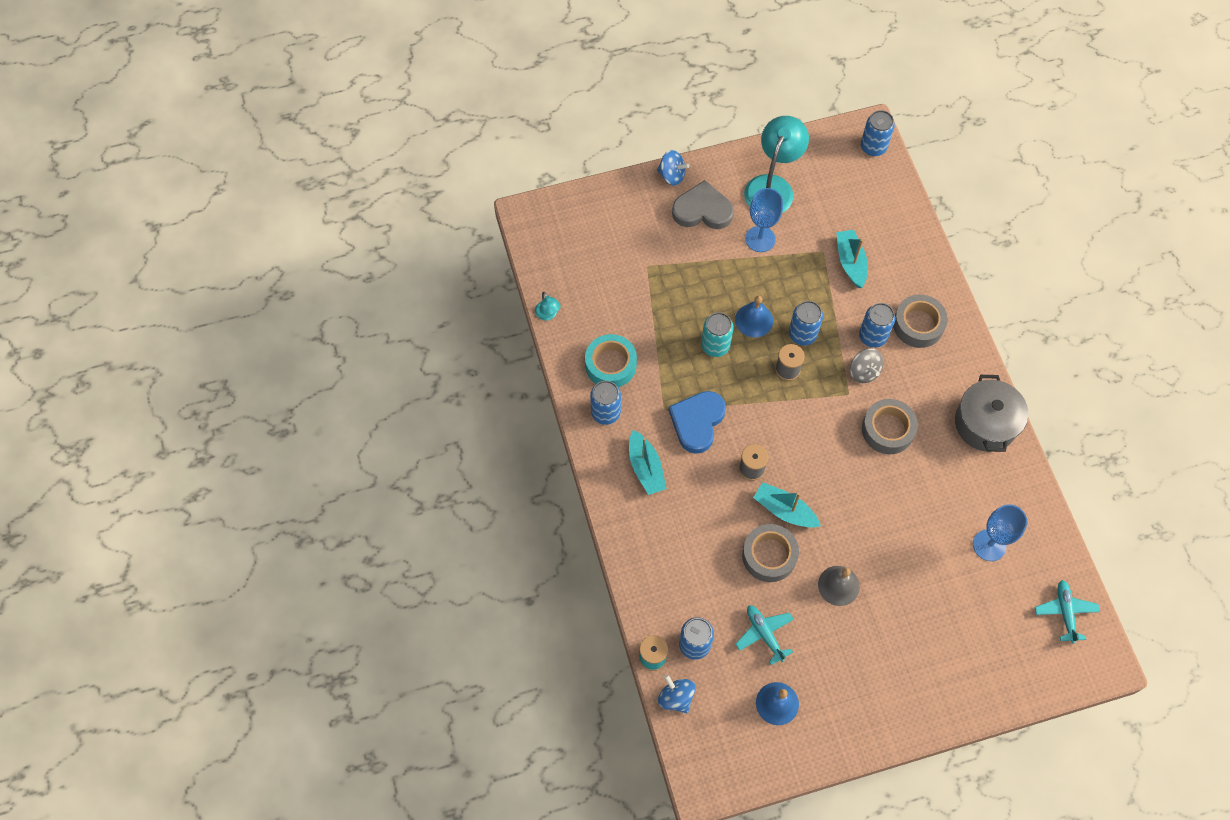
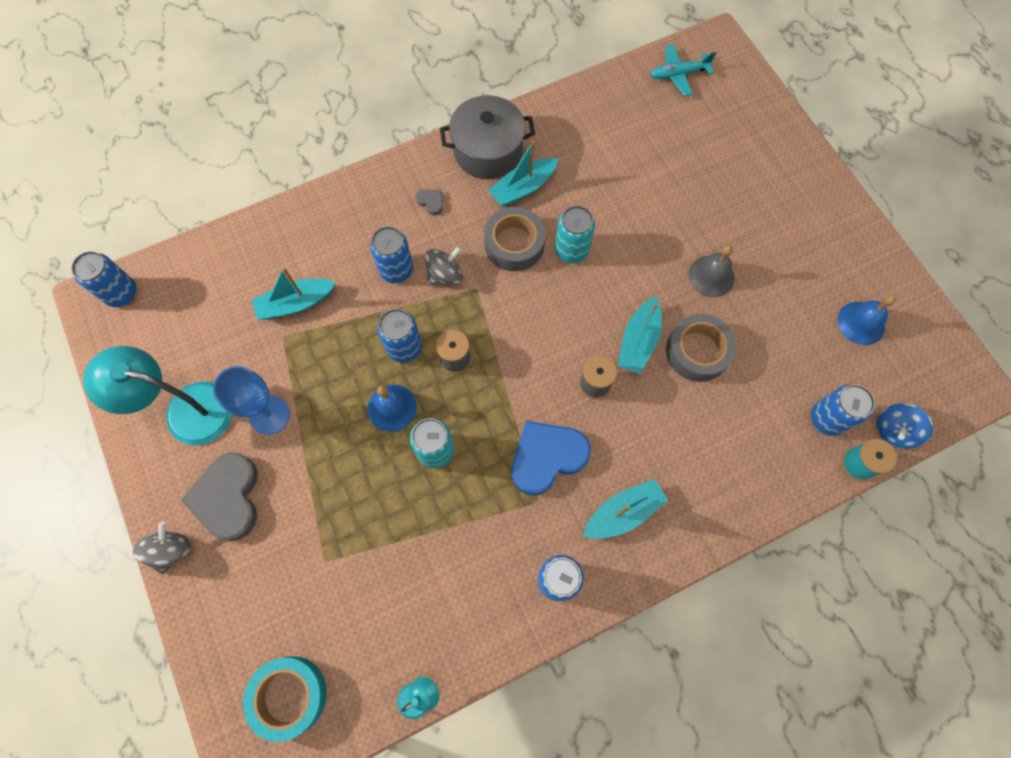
camera: 100 degrees left, 5 degrees up
(610, 365) = (485, 586): turquoise tape -> turquoise tape (289, 696)
(672, 175) = (171, 550): blue spinning top -> grey spinning top
(697, 422) = (547, 457): blue heart -> blue heart turned 135 degrees clockwise
(764, 634) = (790, 345): turquoise plane -> none
(877, 474) = (571, 250): none -> turquoise can
(918, 325) = (374, 224): grey tape -> none
(935, 370) = (431, 202): none -> grey heart
(943, 446) = (523, 188): none -> turquoise boat
(989, 545) = (626, 140): blue goblet -> none

